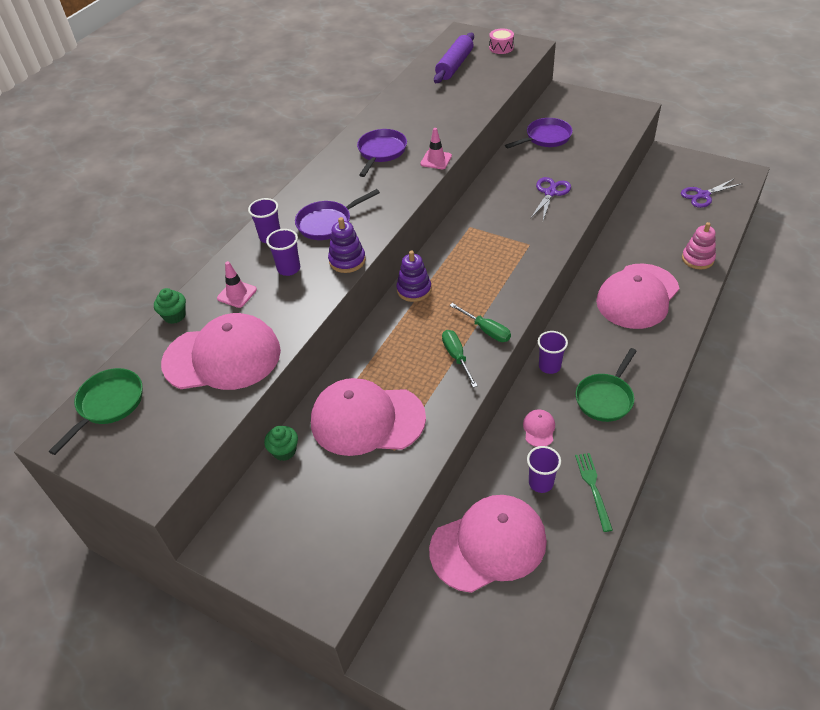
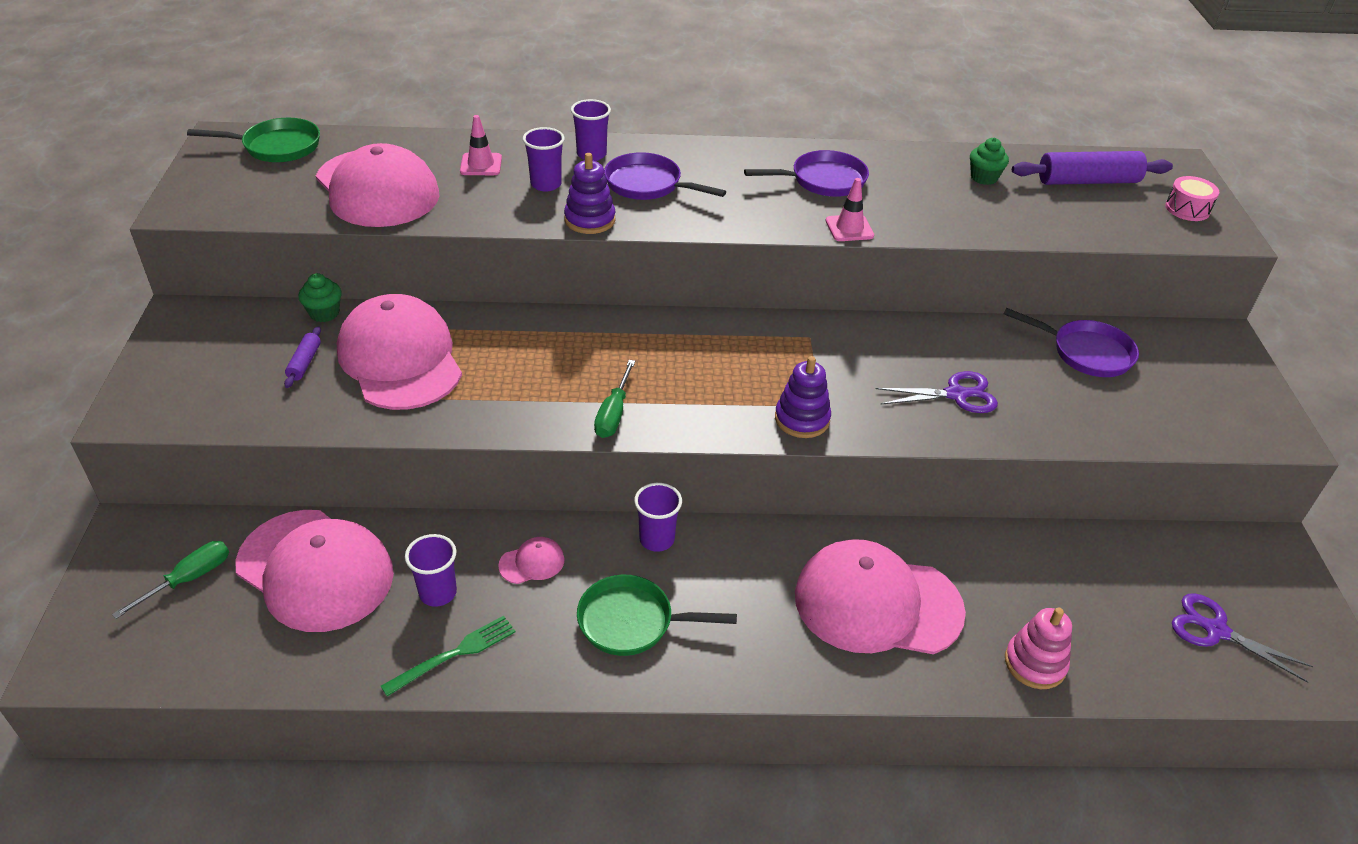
camera: 55 degrees right, 5 degrees down
(174, 316) = (423, 139): green cupcake -> green cupcake (984, 178)
(335, 475) = (304, 362): none -> purple rolling pin
(414, 290) = (646, 326): purple stacking toy -> purple stacking toy (802, 419)
(456, 357) = (547, 401): green screwdriver -> green screwdriver (189, 579)

